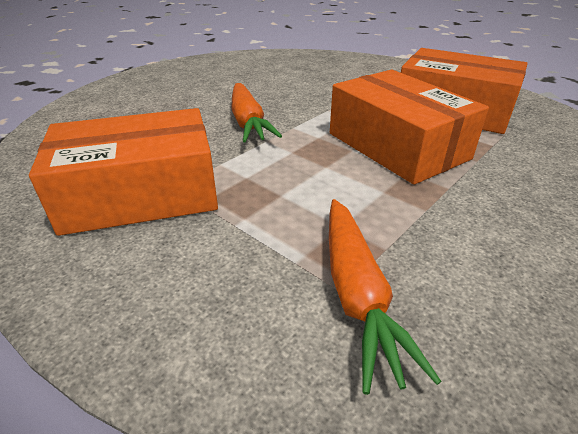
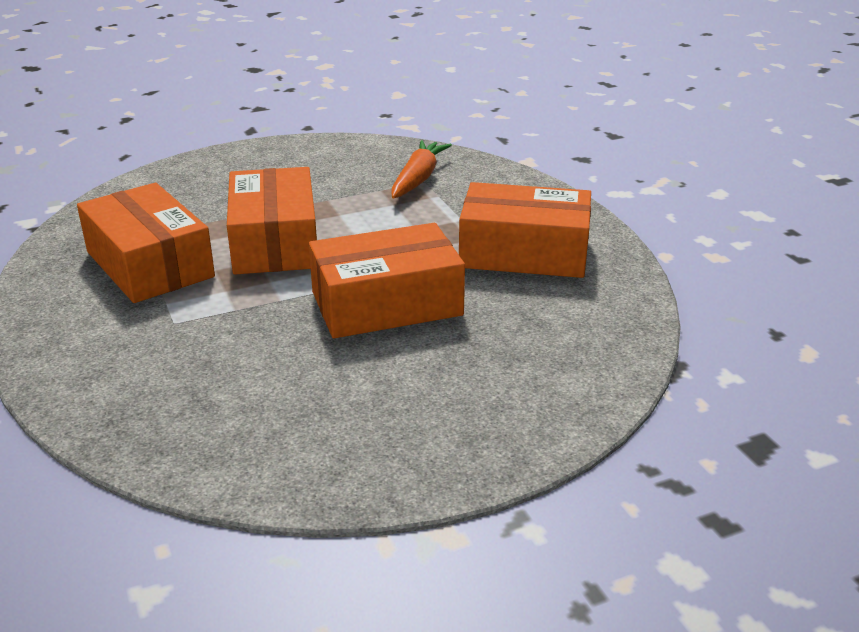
camera: 155 degrees left, 5 degrees down
(248, 122) = (386, 304): orange carrot -> orange box

